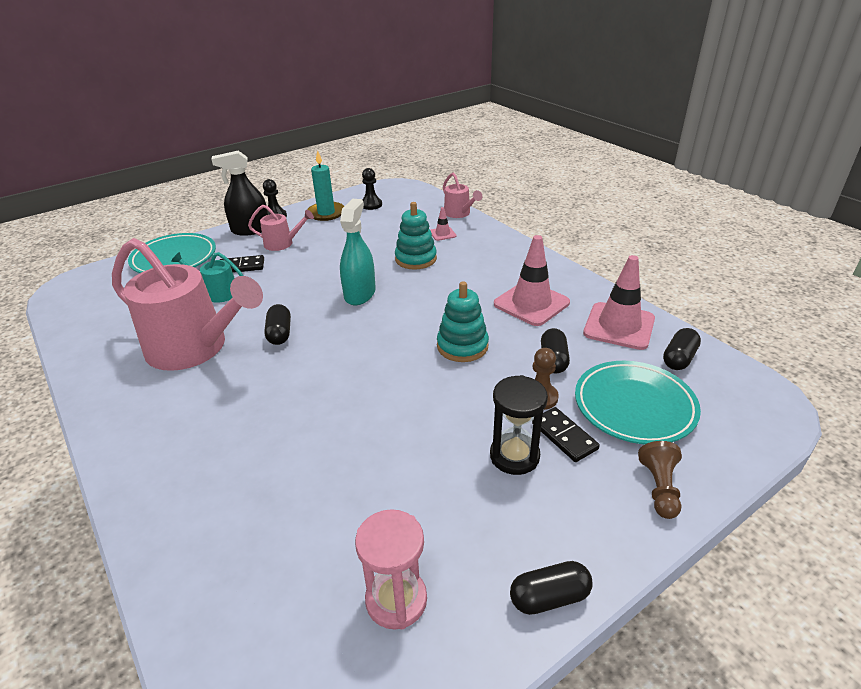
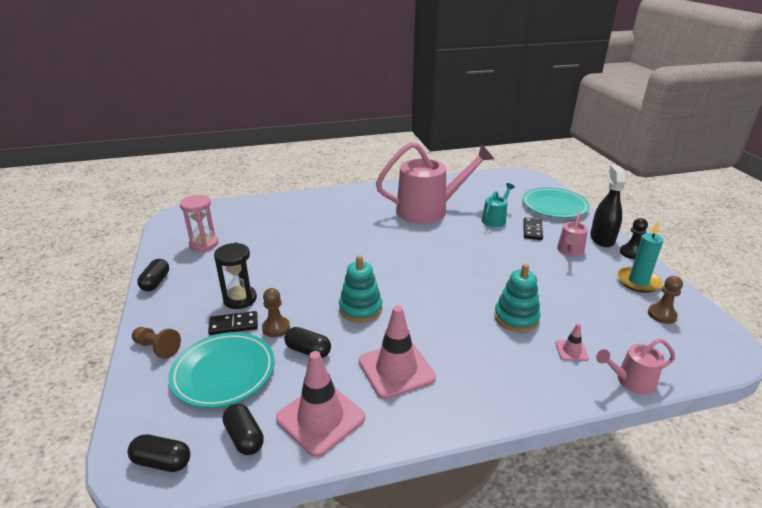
camera: 110 degrees right, 5 degrees down
(195, 348) = (429, 210): pink watering can -> pink watering can turned 150 degrees counterclockwise
(279, 333) = (428, 237): black capsule -> black capsule (162, 462)
(360, 294) = (464, 275): turquoise spray bottle -> none
(371, 205) = (661, 315): black pawn -> brown pawn

